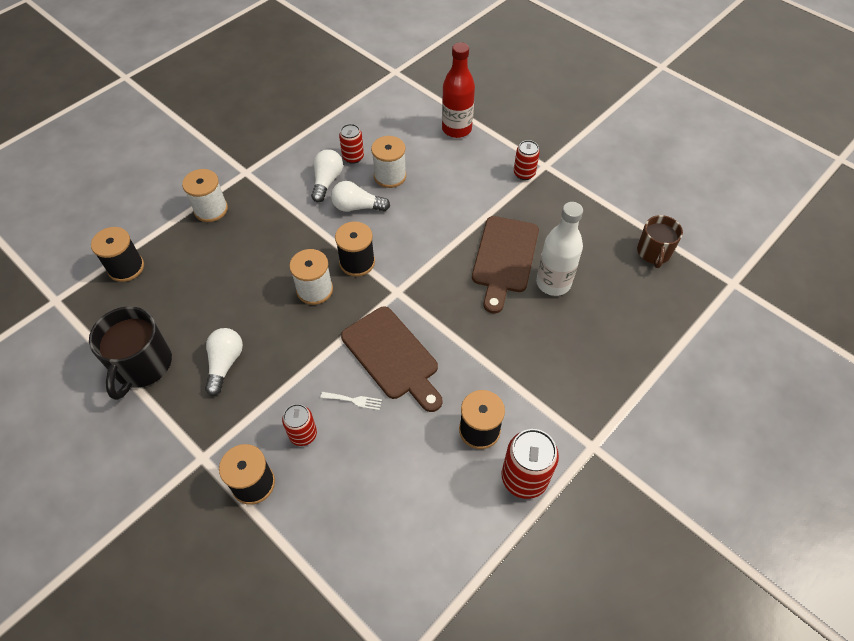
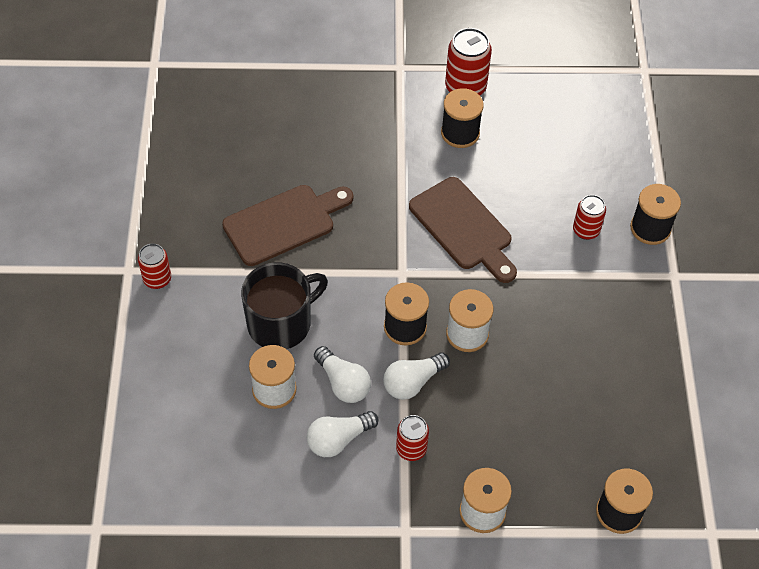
camera: 135 degrees left, 0 degrees up
(142, 365) = (670, 390): black mug -> black mug (281, 323)
(225, 363) = (600, 333): white light bulb -> white light bulb (412, 382)
(353, 157) = (281, 446): red can -> red can (411, 449)
(354, 400) = (526, 222): white fork -> none
(392, 356) = (463, 227): brown cutting board -> brown cutting board turned 135 degrees clockwise
(456, 129) = (144, 384): red bottle -> none
(553, 283) = (275, 173): white bottle -> none
(654, 252) = (169, 128): brown mug -> none

